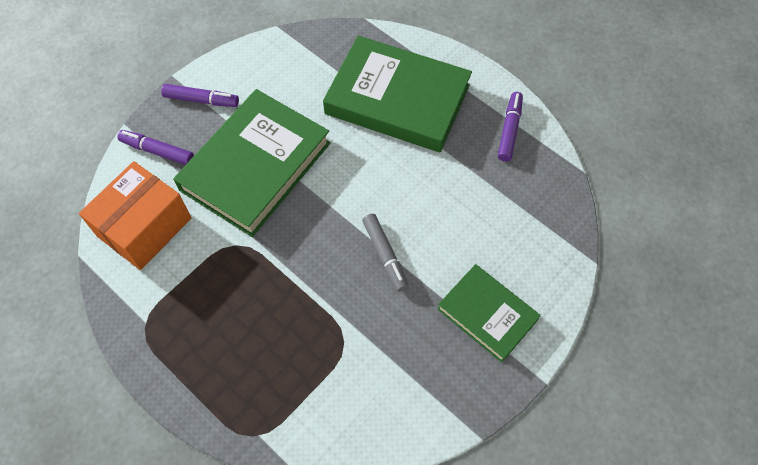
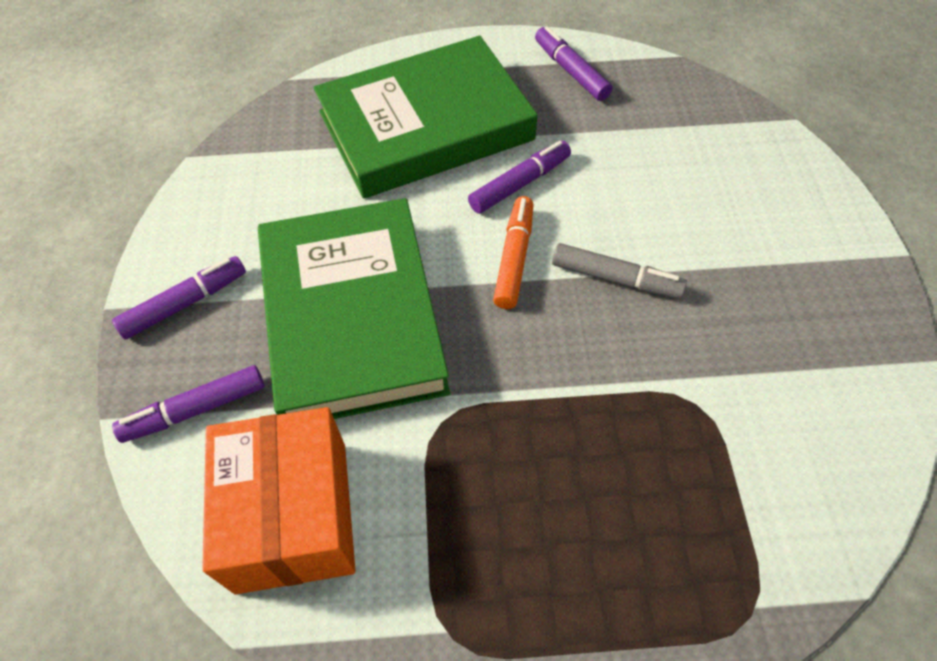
camera: 45 degrees left, 5 degrees down
(353, 203) = (514, 258): none -> orange marker
(403, 169) = (520, 184): none -> purple marker
(487, 314) = (780, 243): green book -> none

